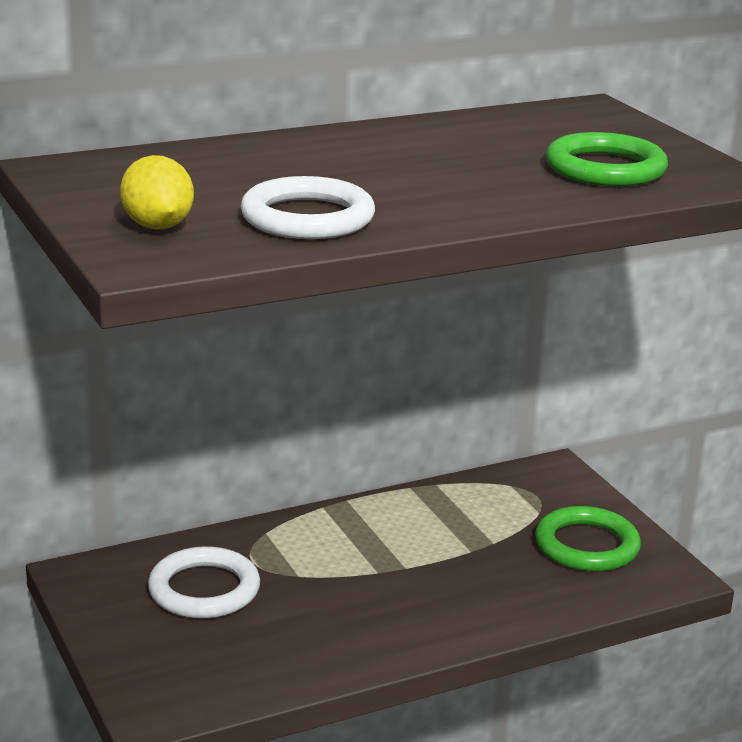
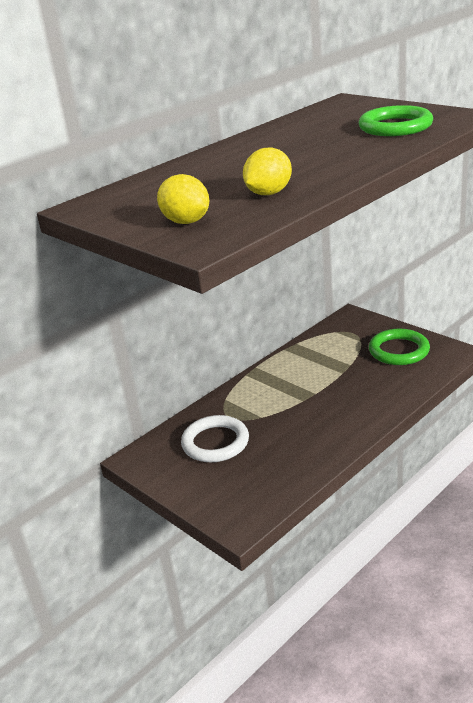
camera: 15 degrees left, 5 degrees up
(307, 218) = (269, 193): white ring -> yellow lemon

